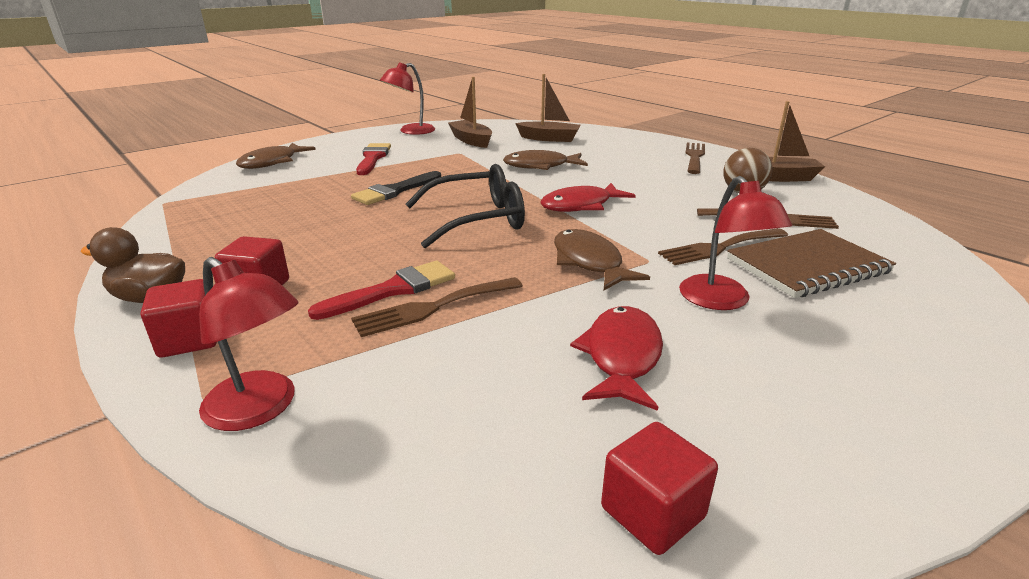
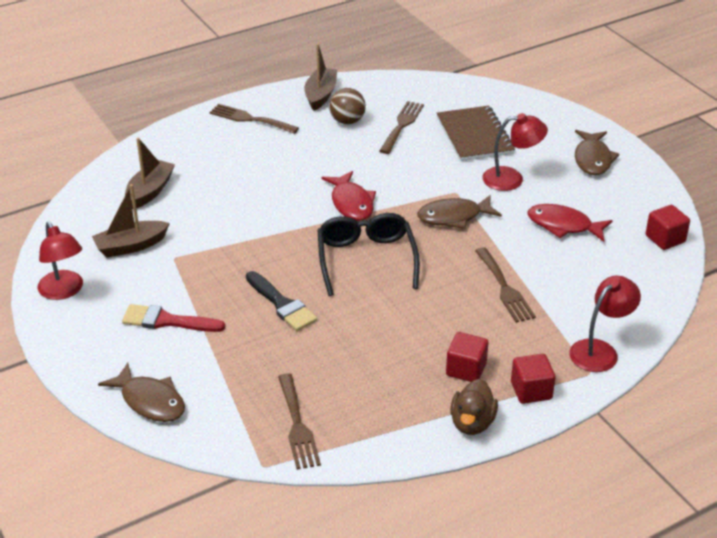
camera: 80 degrees left, 10 degrees up
(393, 290) = (479, 305): red brush -> none
(540, 166) = (242, 210): brown fish -> brown fish (592, 159)
(719, 248) = (443, 160): brown fork -> brown fork (297, 425)

